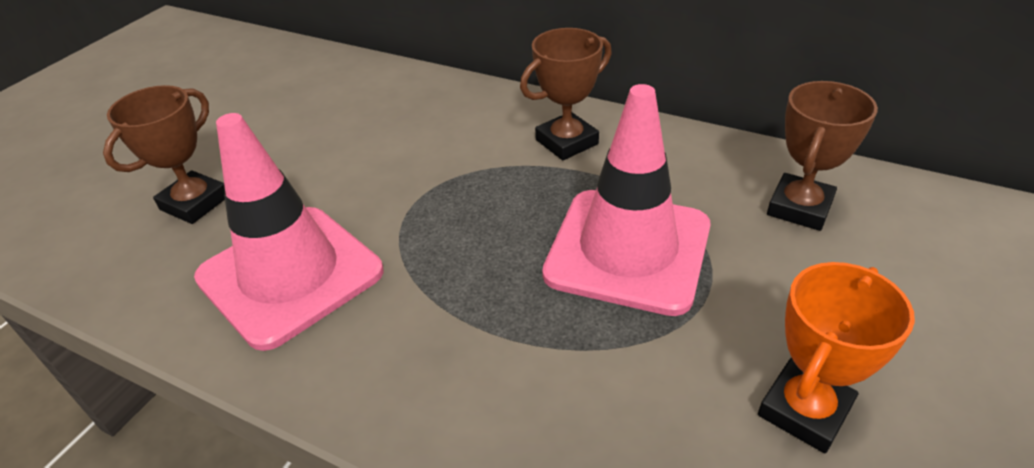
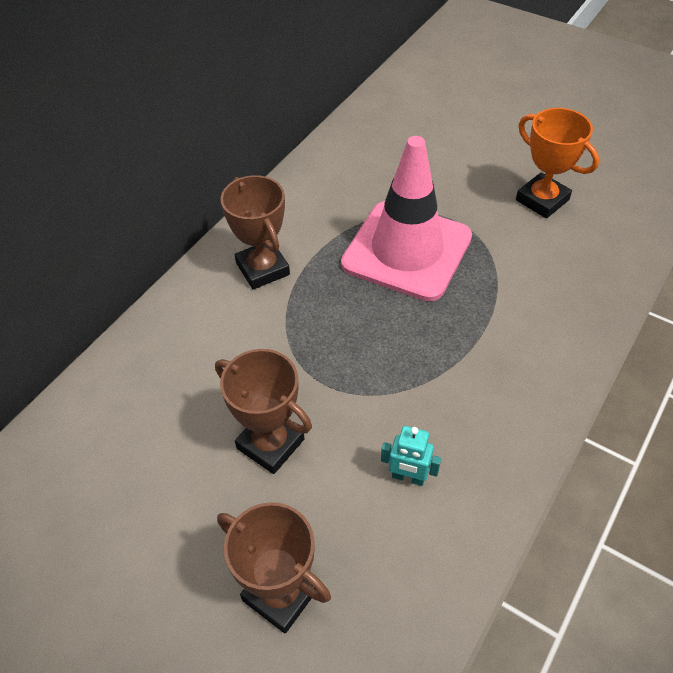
camera: 85 degrees left, 10 degrees up
(290, 275) = (408, 477): pink traffic cone -> turquoise robot
(799, 208) = (377, 159): brown trophy -> brown trophy (270, 444)

